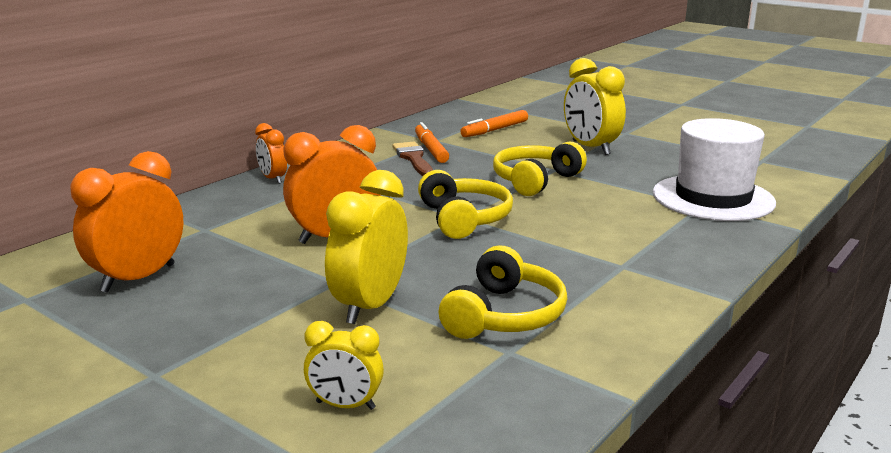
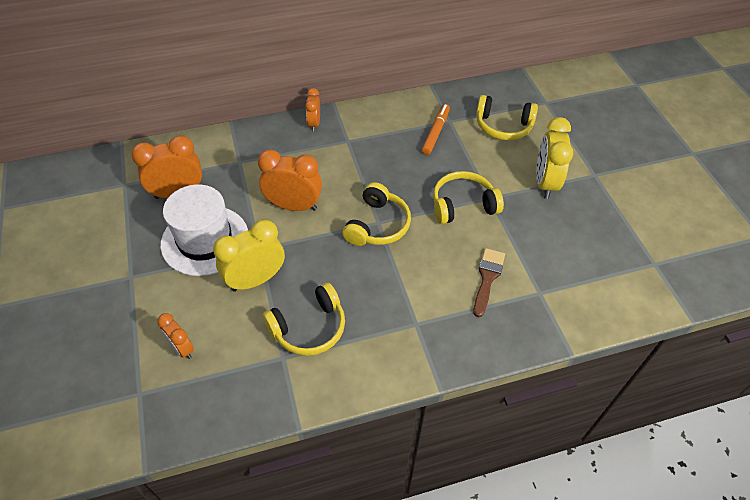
camera: 35 degrees right, 30 degrees up
(345, 405) = (182, 348): yellow clock -> orange clock
(413, 158) = (414, 139): brown brush -> brown brush (487, 278)
(494, 130) = (503, 126): orange marker -> yellow headphones
(713, 198) = (558, 289): white hat -> white hat (205, 240)

